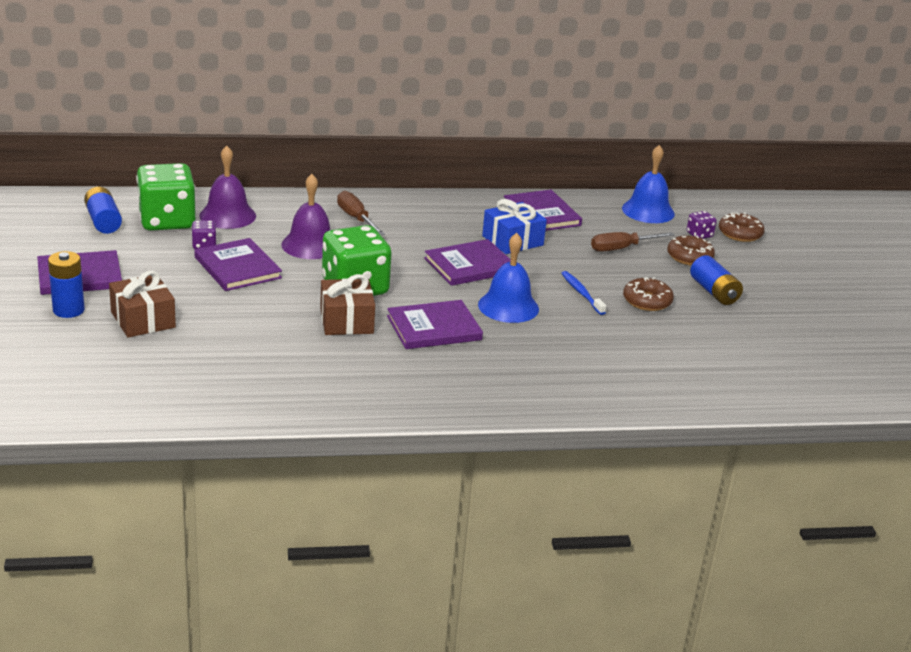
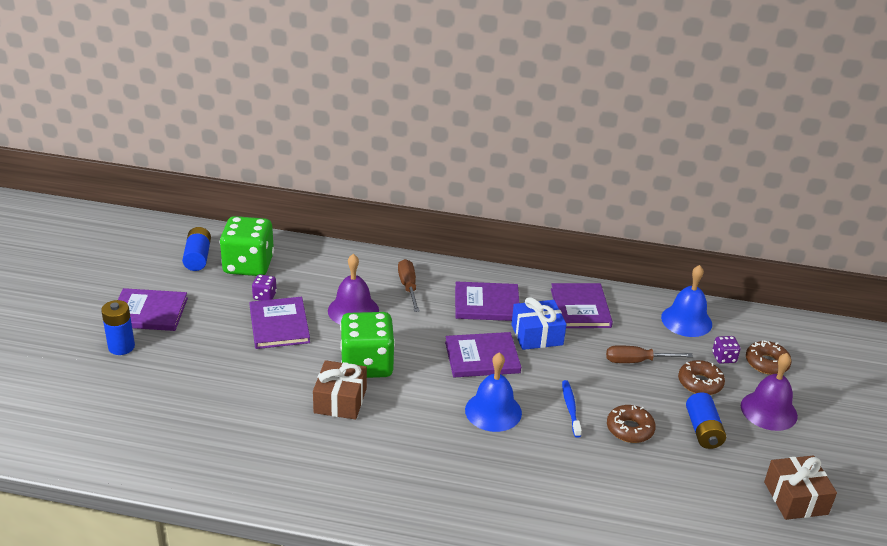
camera: 20 degrees right, 5 degrees up
(143, 320) = (173, 368): brown gift -> brown gift (795, 498)
(227, 215) = (301, 267): purple bell -> purple bell (769, 410)
(434, 328) = (412, 423): purple book -> purple book (486, 304)

